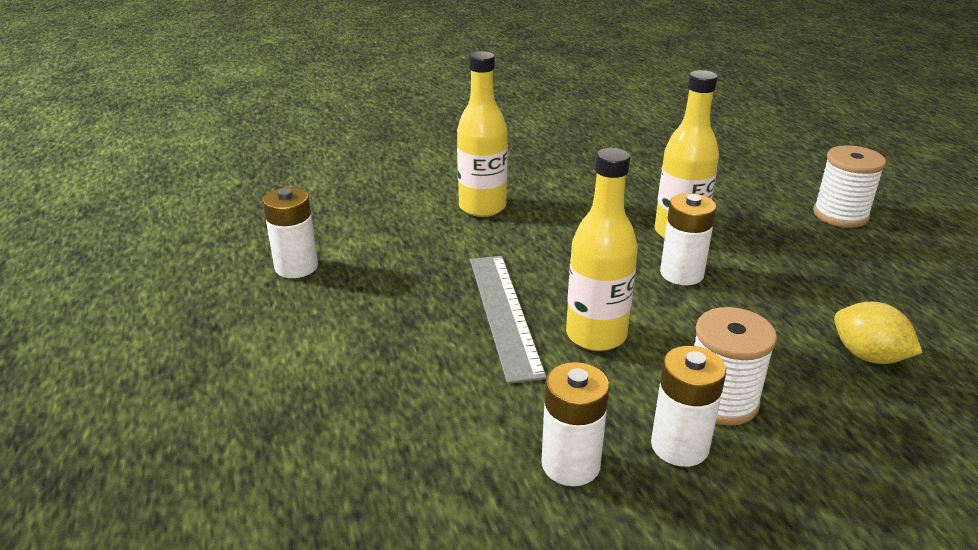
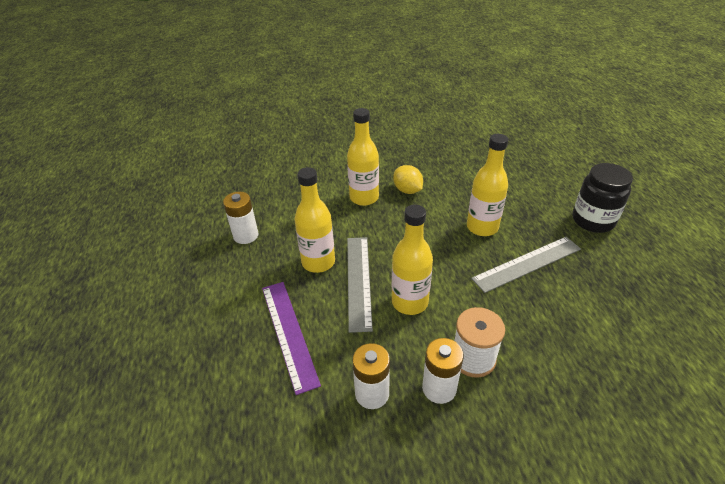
camera: 10 degrees right, 10 degrees up
(404, 393) = (288, 333): none -> purple ruler
(430, 294) = (318, 262): none -> yellow bottle
(681, 274) = (475, 260): white battery -> none
(762, 273) = (527, 263): none -> grey ruler
(840, 215) = (593, 220): white spool -> black jar
(868, 356) = (576, 335): yellow lemon -> yellow lemon (407, 190)

